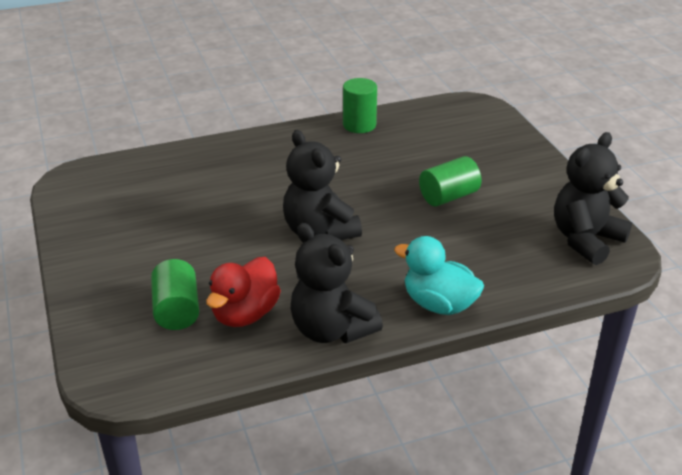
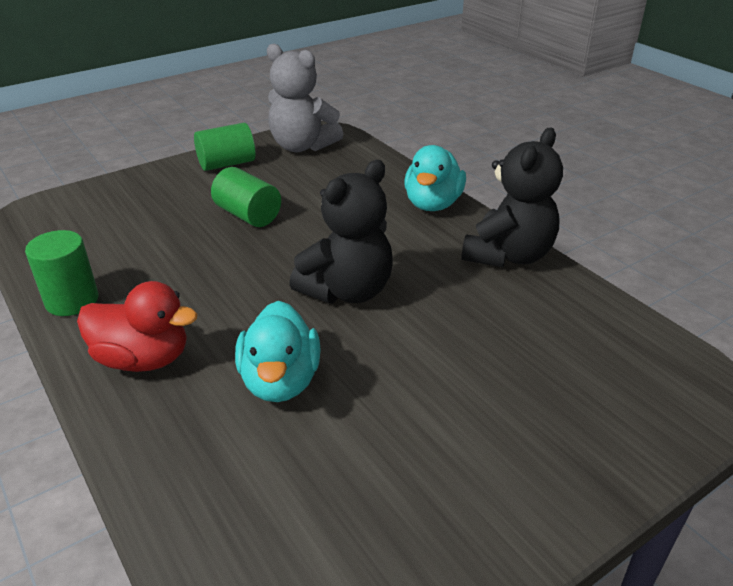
camera: 105 degrees left, 0 degrees up
(177, 310) = (559, 372): green cylinder -> green cylinder (227, 164)
(240, 193) = (280, 381): none -> turquoise duck
(245, 314) = (526, 315): red duck -> red duck (143, 359)
(585, 240) = (302, 146): black teddy bear -> grey teddy bear

